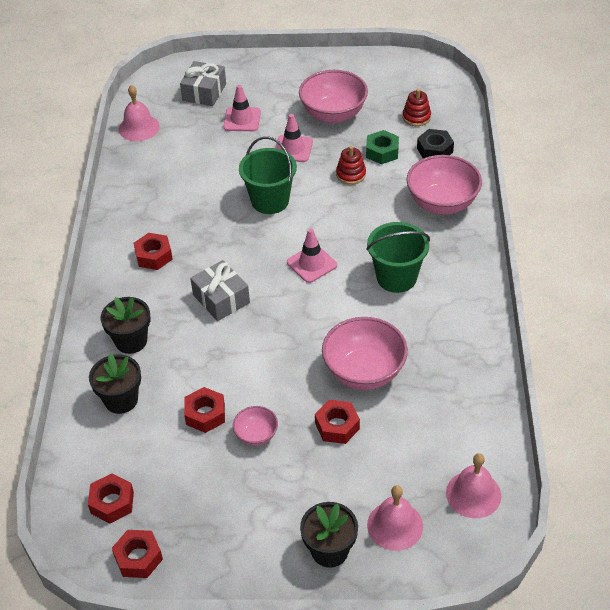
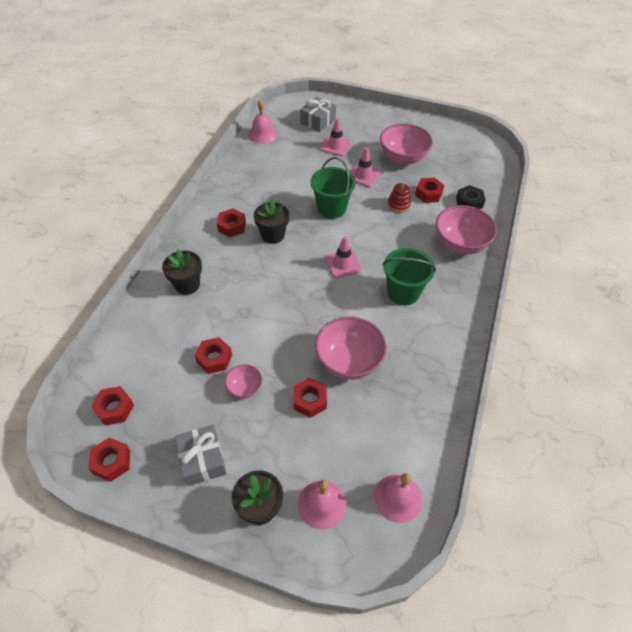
camera: 15 degrees right, 5 degrees up
(121, 400) = (159, 328): black flower pot -> black flower pot (273, 235)
(221, 299) = (265, 272): grey gift -> grey gift (202, 460)
(382, 152) = (428, 194): green nut -> red nut
(416, 117) = (464, 175): red stacking toy -> none

